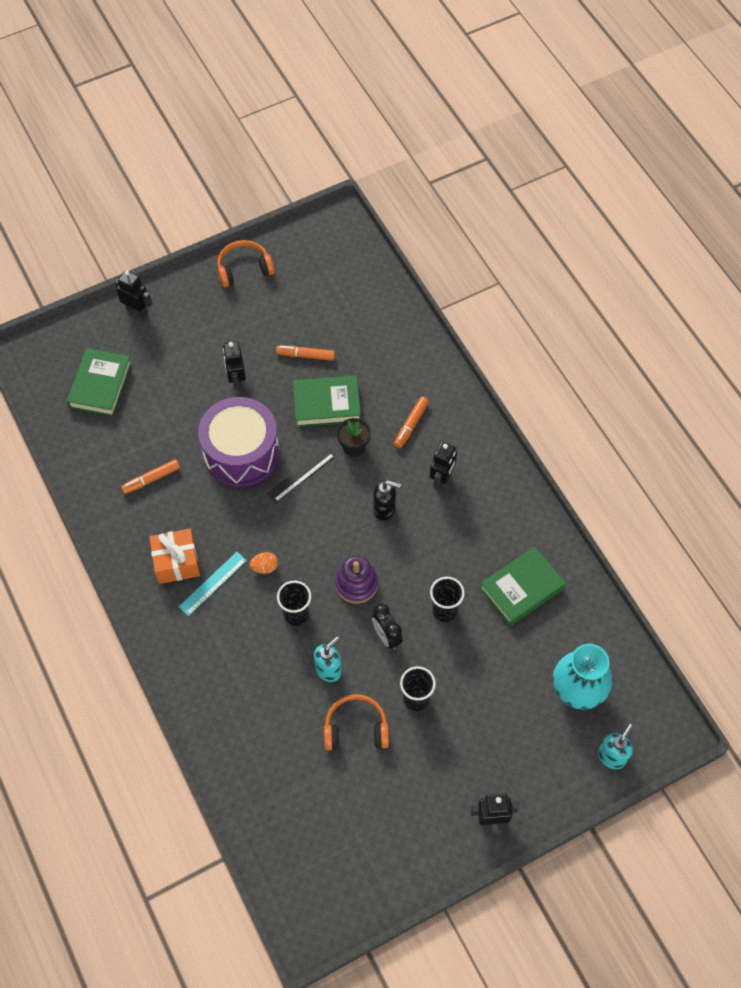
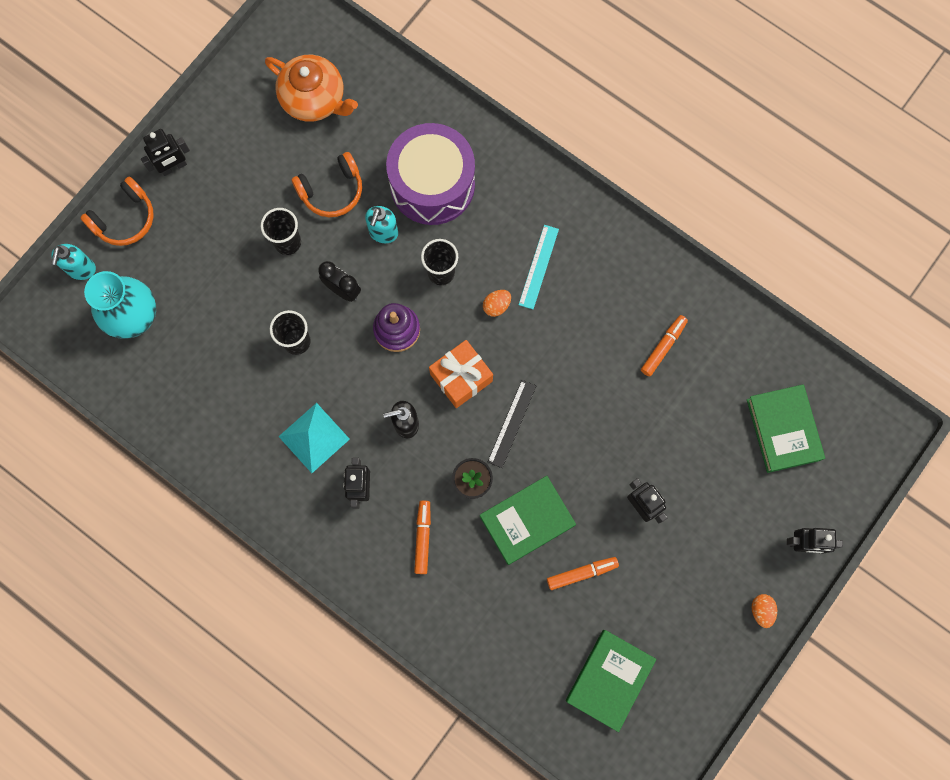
camera: 155 degrees right, 15 degrees up
(176, 562) = (586, 272): orange gift -> orange gift (461, 377)
(194, 284) = (761, 610): none -> orange egg
(241, 452) = (588, 420): purple drum -> purple drum (432, 184)
(244, 269) = (715, 660): orange headphones -> orange headphones (125, 219)
(331, 826) = (314, 99): none -> orange teapot
(463, 530) = (314, 437): none -> turquoise pyramid
(522, 588) = (228, 399): green book -> green book (609, 679)

